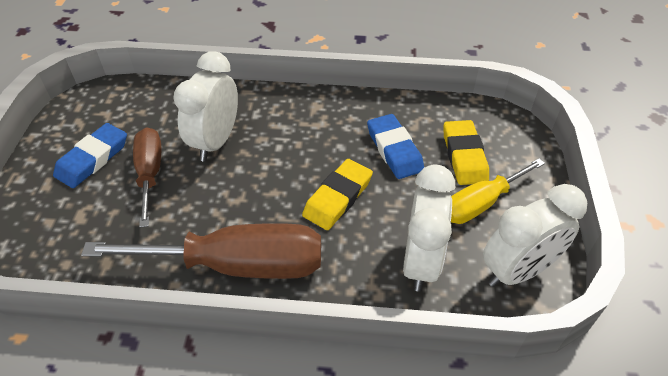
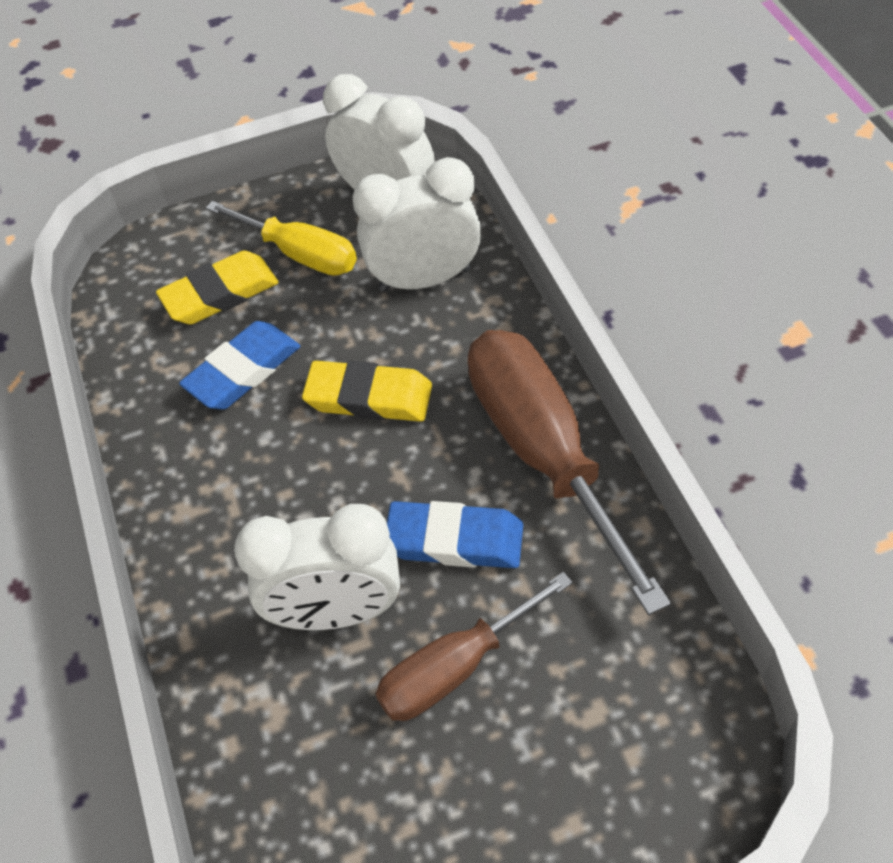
camera: 110 degrees left, 5 degrees up
(92, 159) = (474, 790): blue eraser -> blue eraser (454, 540)

